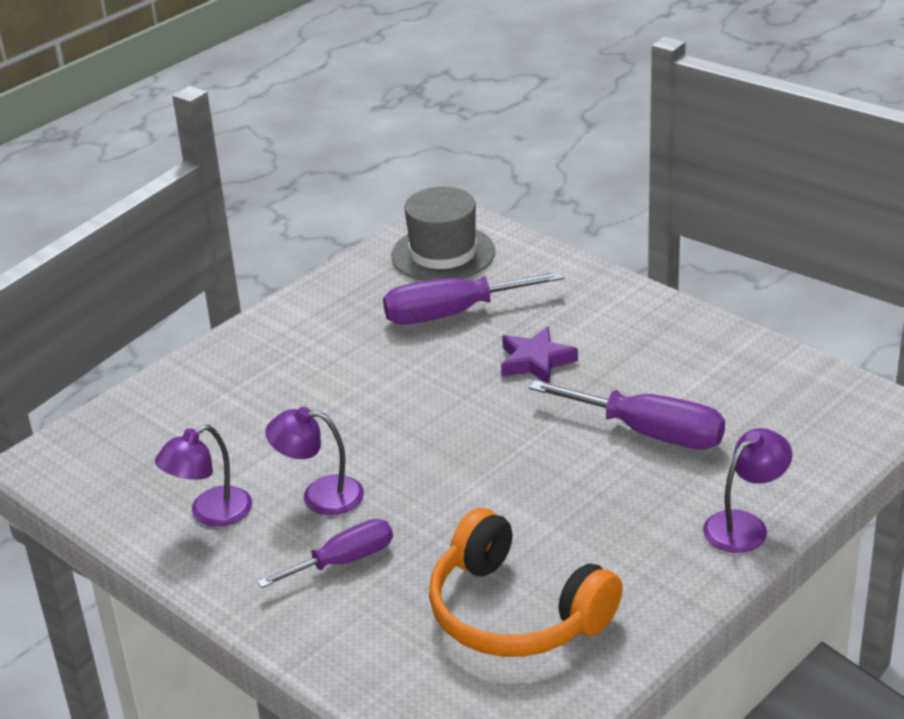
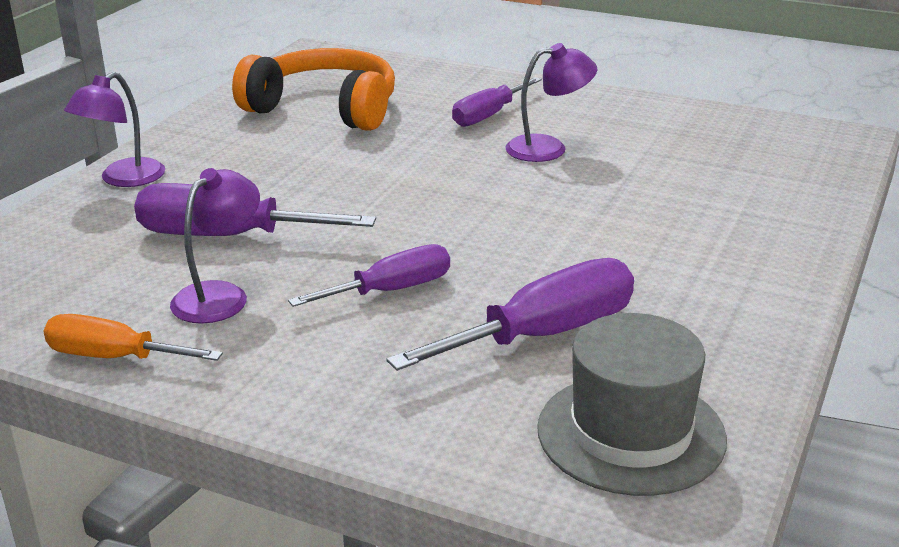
camera: 160 degrees right, 5 degrees down
(210, 513) = (636, 126): purple lamp -> purple lamp (220, 295)
(535, 361) = (391, 290): purple star -> purple screwdriver
(734, 340) = (114, 357): none -> orange screwdriver

